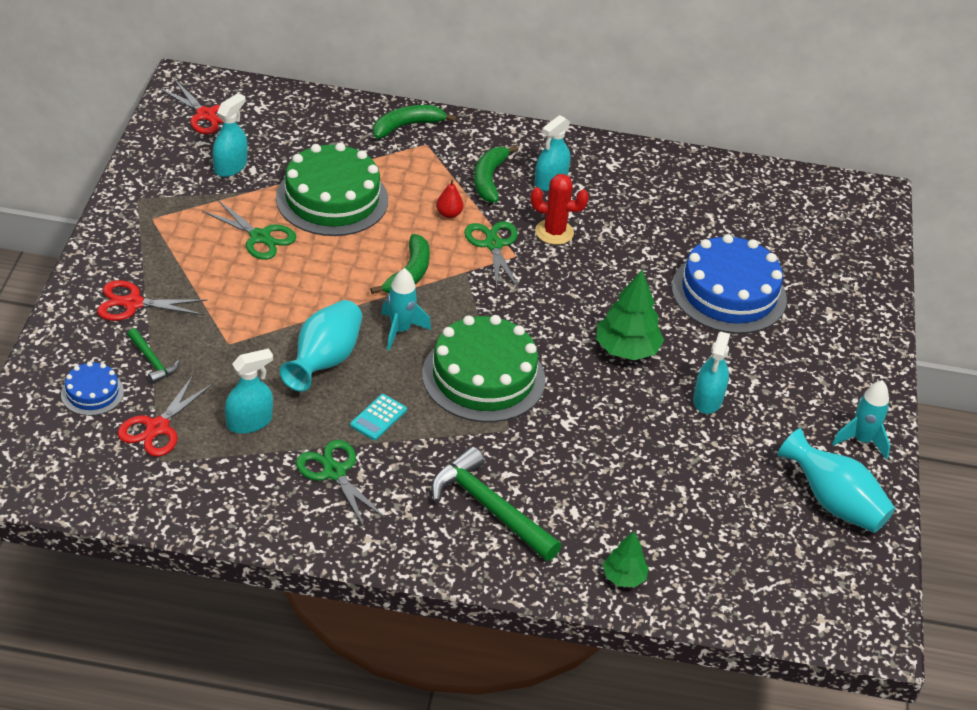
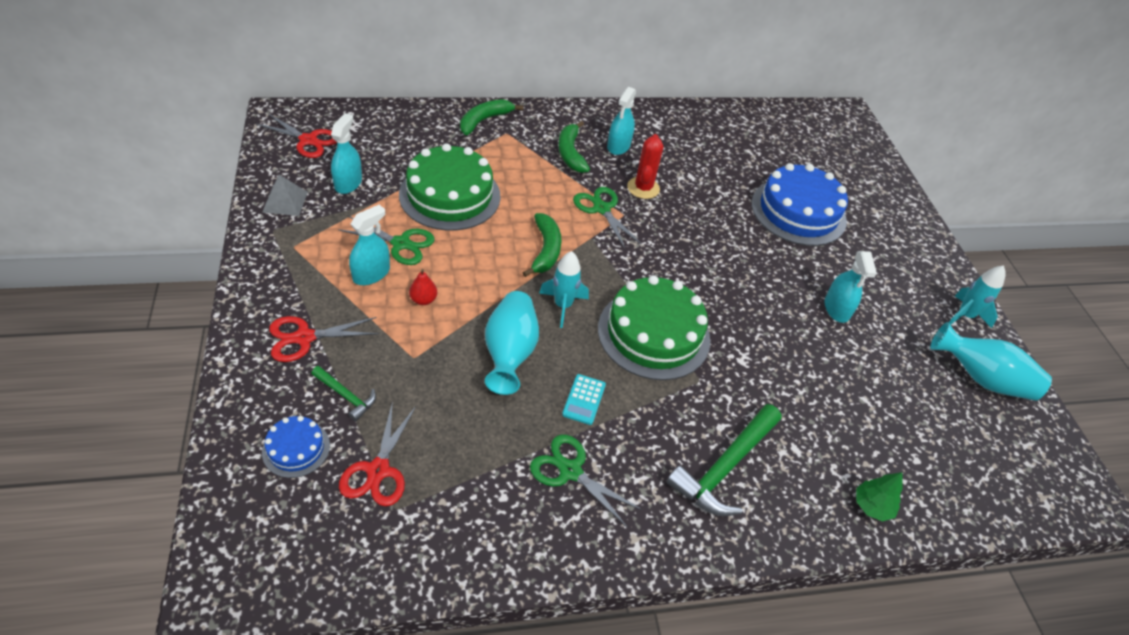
camera: 20 degrees left, 5 degrees up
(159, 173) = (285, 202): none -> grey pyramid
(249, 422) = (467, 438): turquoise spray bottle -> turquoise spray bottle (371, 274)
(449, 214) = (553, 189): red pear -> red pear (423, 300)
(489, 508) = (724, 467): green hammer -> green hammer turned 75 degrees counterclockwise
(554, 232) = (643, 188): red cactus -> red cactus turned 75 degrees counterclockwise
(626, 349) = (752, 279): green tree -> none

